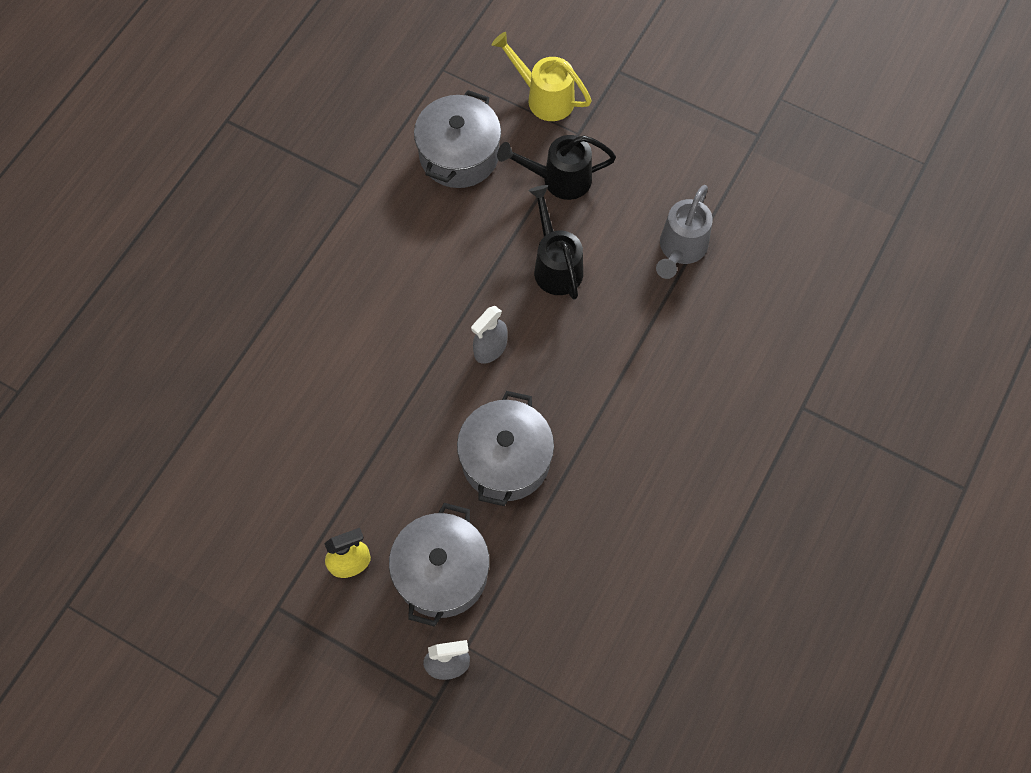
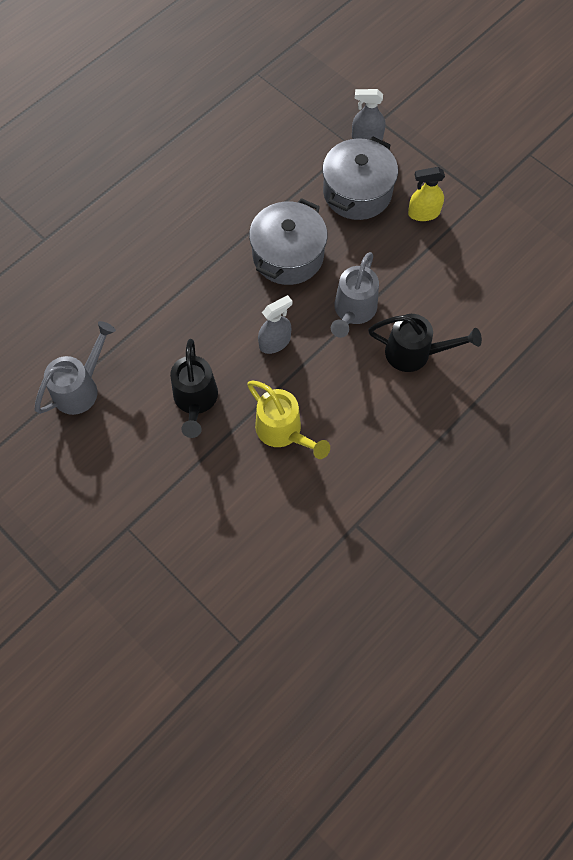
camera: 165 degrees left, 0 degrees up
(411, 407) = (353, 311): none -> grey watering can
(459, 155) = (250, 535): grey pot -> none
(544, 98) = (145, 578): yellow watering can -> yellow watering can (283, 431)
(559, 179) = (162, 483): black watering can -> black watering can (414, 353)

